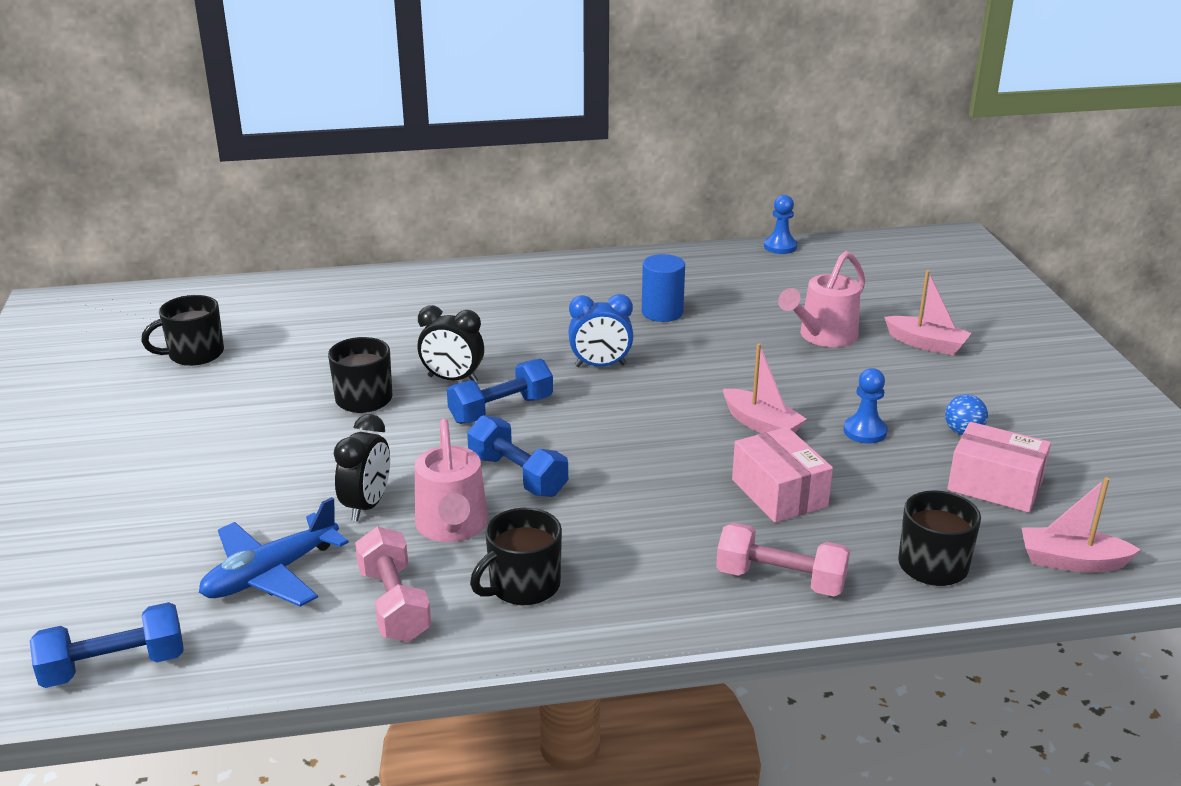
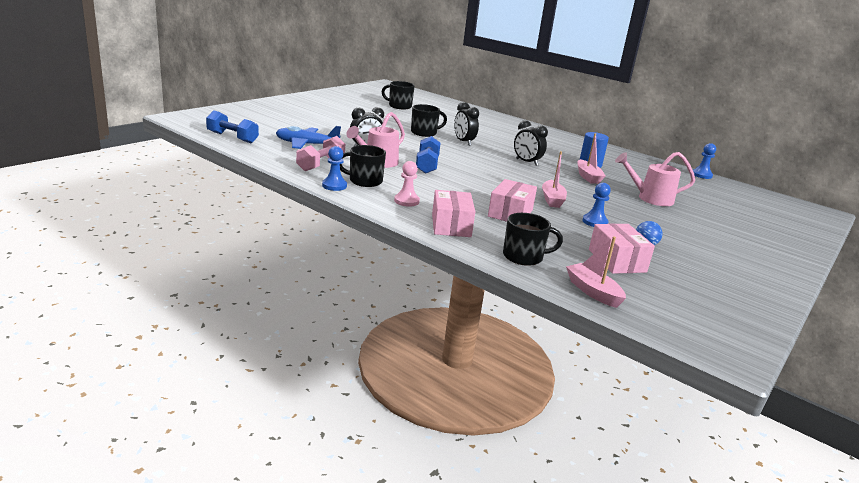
camera: 45 degrees right, 5 degrees down
(501, 410) = (461, 153): blue dumbbell -> none
(512, 635) = (334, 186): none -> blue pawn
(600, 365) = (526, 162): blue clock -> black clock
(650, 579) = (406, 201): none -> pink pawn
(780, 580) = (451, 225): pink dumbbell -> pink box
(926, 344) = (701, 222): pink boat -> pink boat (588, 177)

